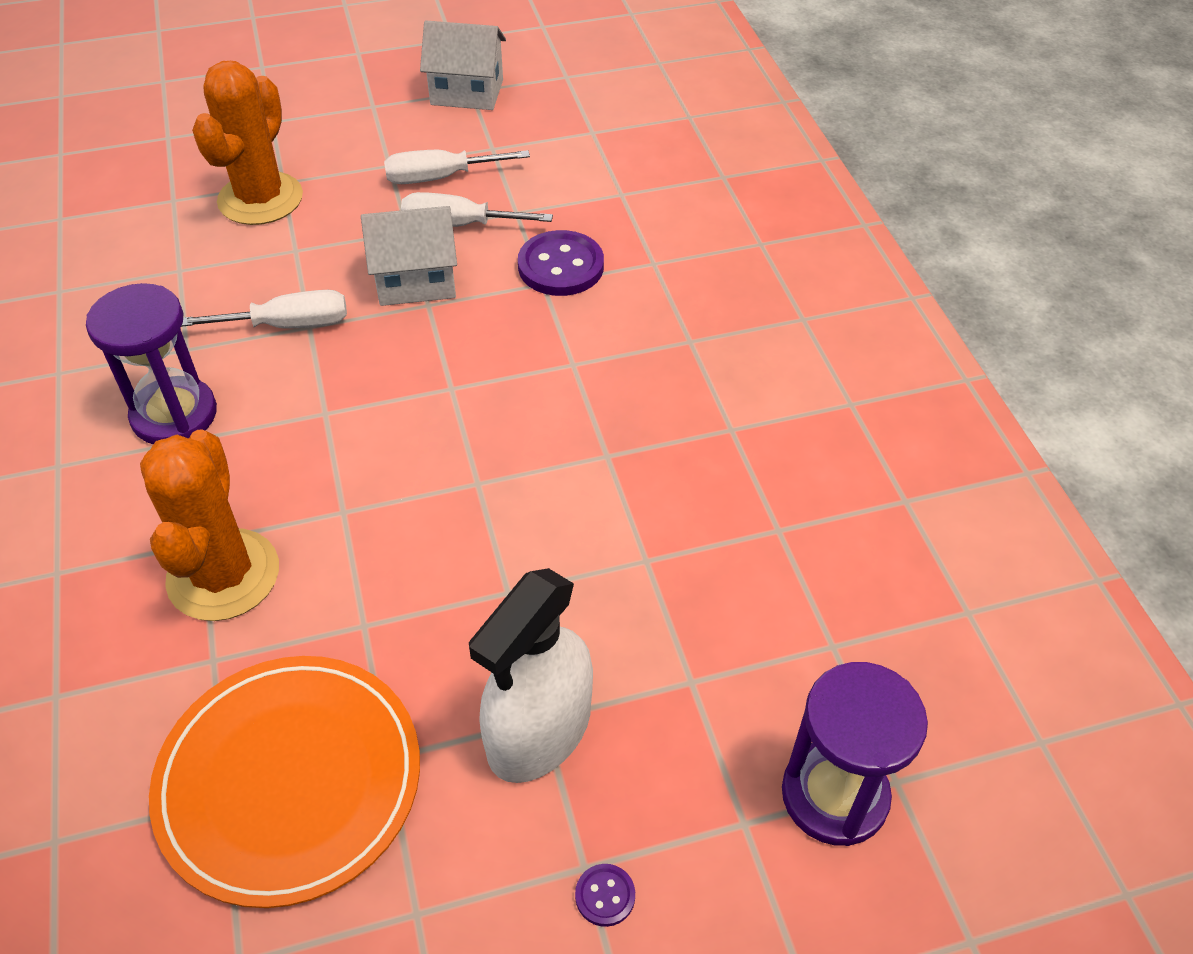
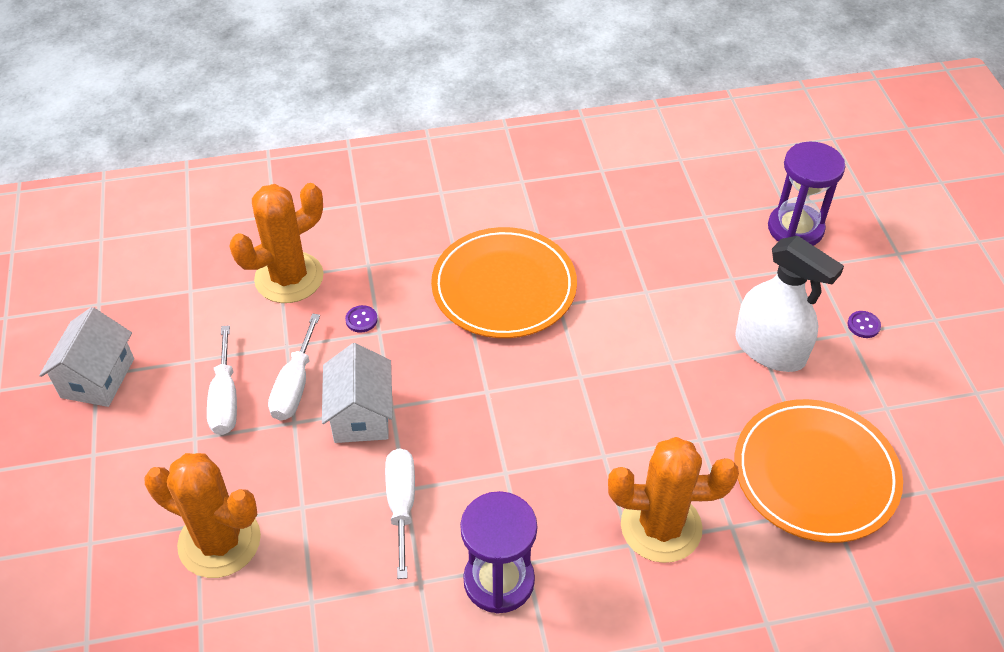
camera: 85 degrees left, 0 degrees up
(561, 266) = (361, 320): purple button -> purple button, size x0.46
(621, 201) = (289, 278): none -> orange cactus
(632, 394) = (504, 287): none -> orange plate

